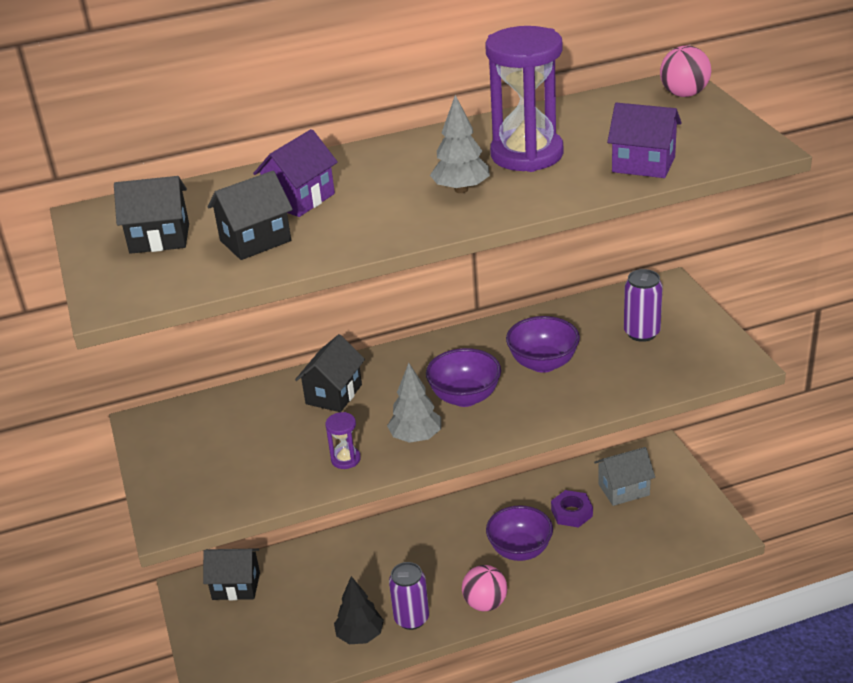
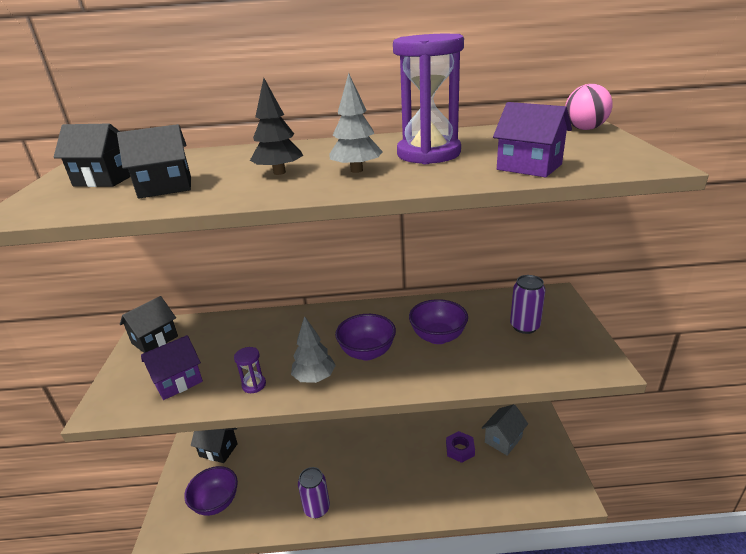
camera: 15 degrees right, 5 degrees down
(300, 199) = (229, 166): purple house -> purple house (178, 382)
(334, 394) = (277, 332): black house -> black house (155, 340)
(360, 635) = (276, 512): black tree -> black tree (279, 172)
(485, 603) = (373, 510): pink ball -> none
(520, 550) = (413, 471): purple bowl -> purple bowl (216, 502)
(623, 489) = (503, 439): grey house -> grey house turned 45 degrees counterclockwise

